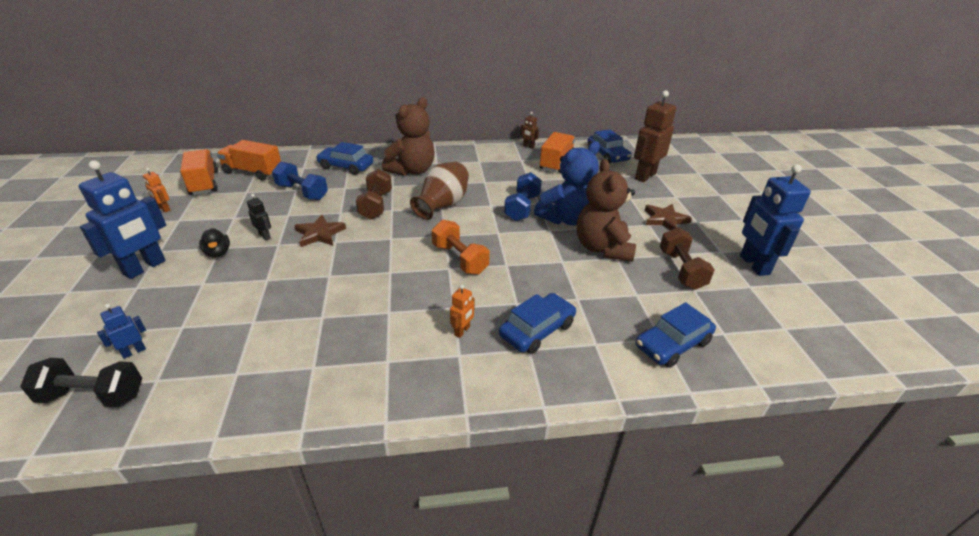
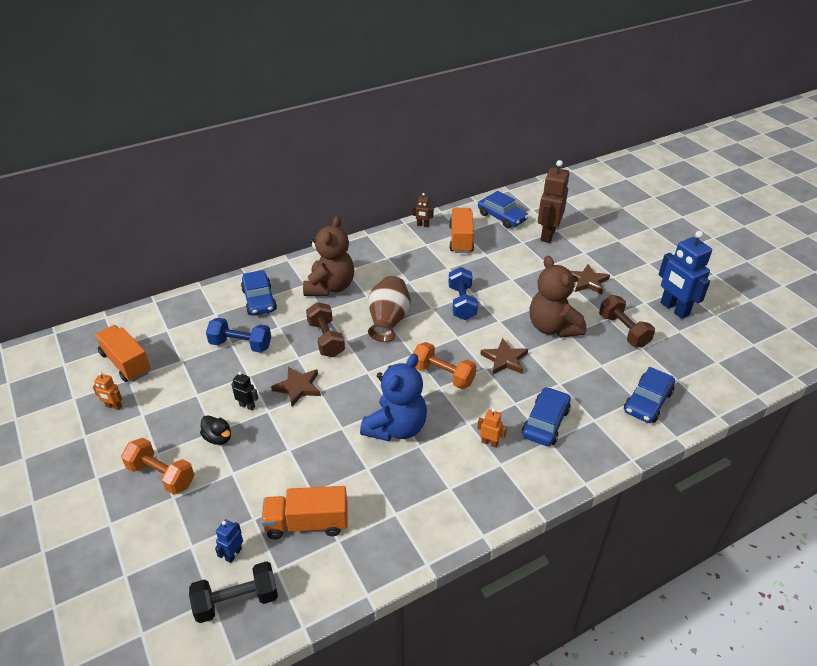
camera: 20 degrees left, 5 degrees up
(145, 268) = (161, 475): blue robot -> orange dumbbell
(253, 172) = (166, 334): orange truck -> orange truck (307, 523)
(346, 166) = (259, 300): blue car -> blue car turned 105 degrees counterclockwise
(462, 331) = (489, 443): orange robot -> orange robot turned 75 degrees counterclockwise
(532, 262) = (504, 359): none -> brown star
(566, 219) = (507, 305): blue teddy bear -> blue teddy bear (396, 428)

